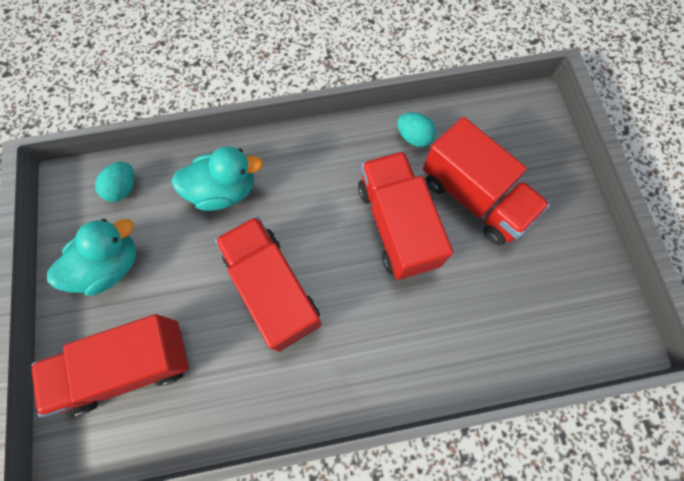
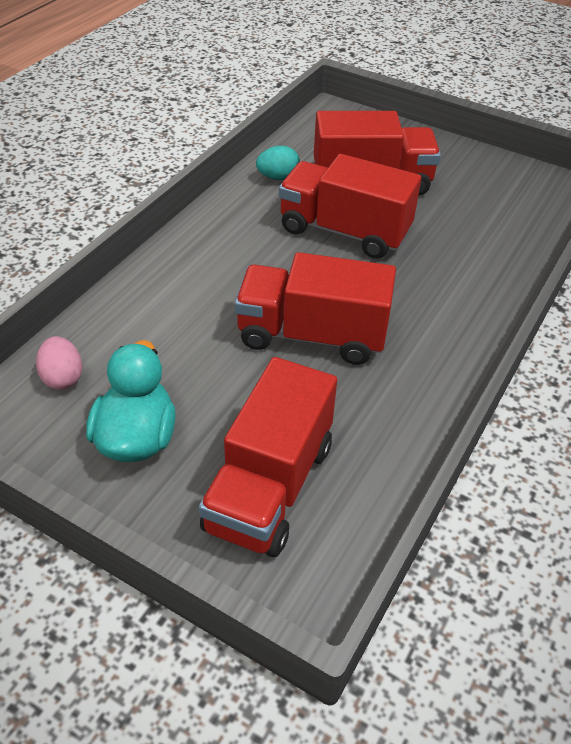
camera: 50 degrees left, 25 degrees down
(123, 188) = (63, 377): turquoise egg -> pink egg
(224, 191) = (170, 309): turquoise duck -> none

